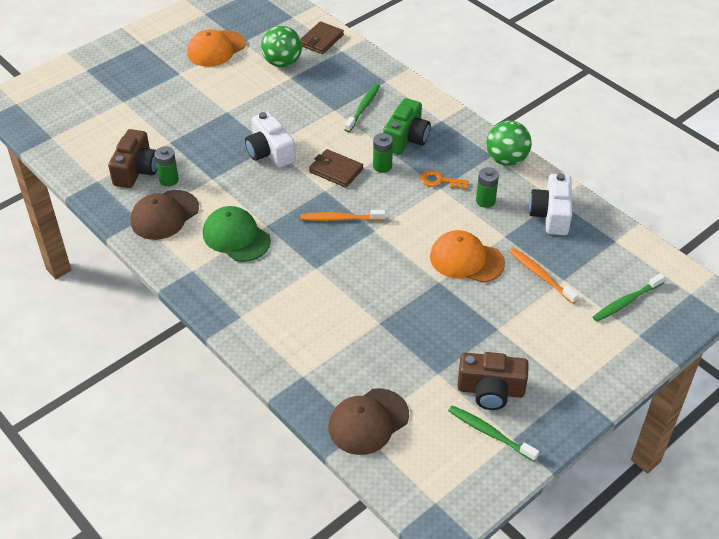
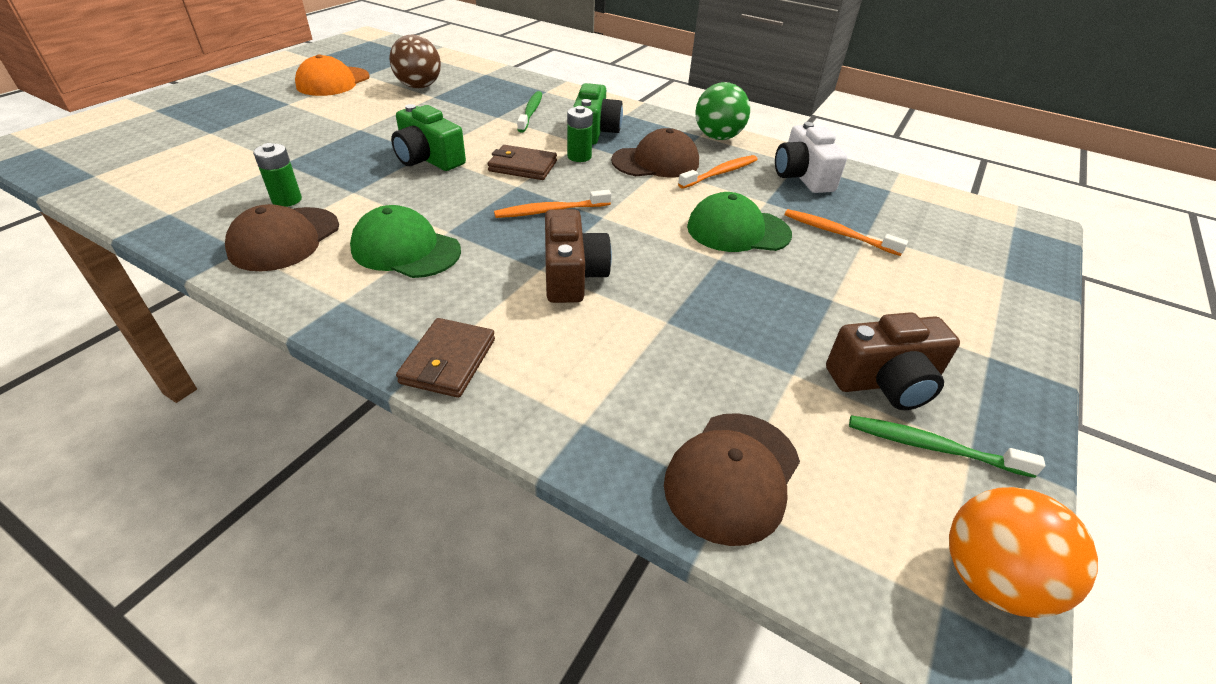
camera: 20 degrees left, 5 degrees down
(136, 170) = (234, 195): brown camera -> brown camera (572, 275)
(270, 152) = (428, 158): white camera -> green camera
(282, 63) = (419, 86): green ball -> brown ball
(321, 40) = (458, 68): brown wallet -> brown wallet (448, 361)
(440, 181) = (655, 162): orange key -> brown cap
(466, 260) = (738, 230): orange cap -> green cap
(468, 498) = (989, 578): none -> orange ball
(485, 201) = (720, 173): green battery -> orange toothbrush
(626, 302) = (956, 245): green toothbrush -> none

